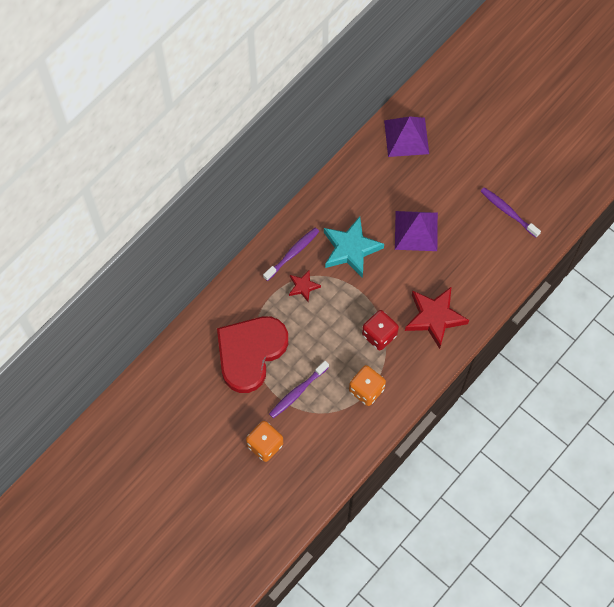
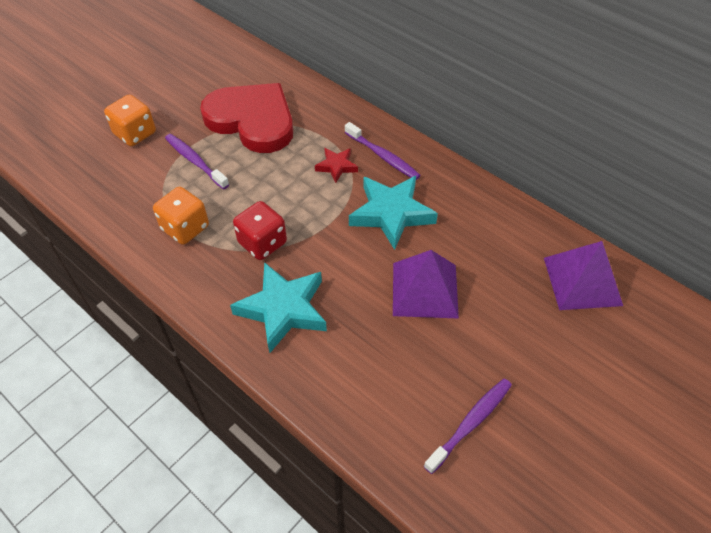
camera: 90 degrees right, 15 degrees down
(434, 317) = (283, 309): red star -> turquoise star

